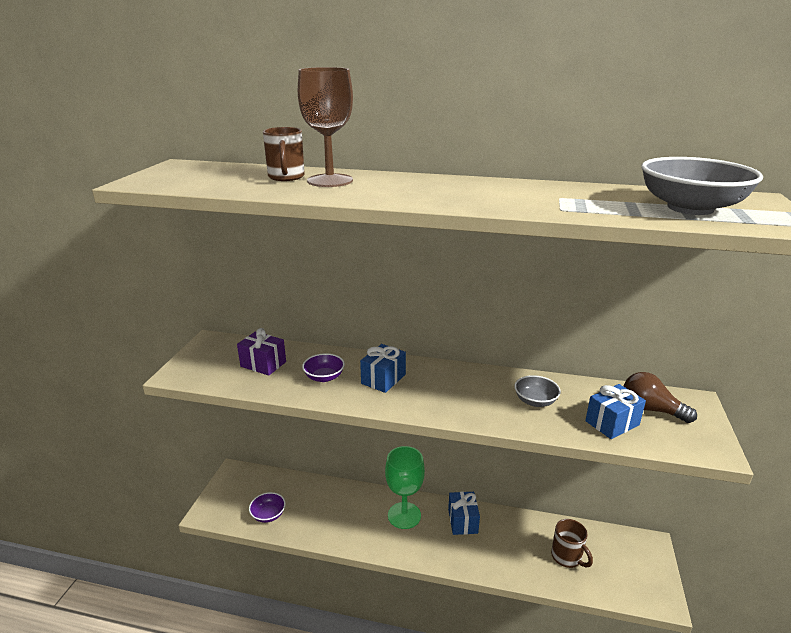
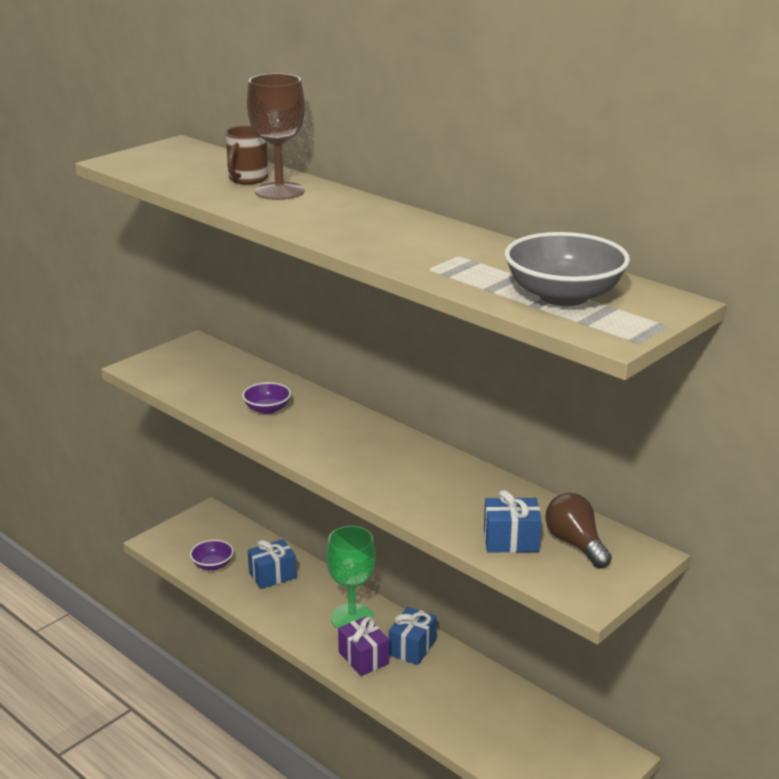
camera: 30 degrees right, 0 degrees up
(263, 364) = (222, 380): purple gift -> purple gift (363, 658)
(383, 379) = (323, 428): blue gift -> blue gift (272, 575)
(535, 401) = (455, 496): grey bowl -> none
(567, 557) = (499, 726): brown mug -> none

